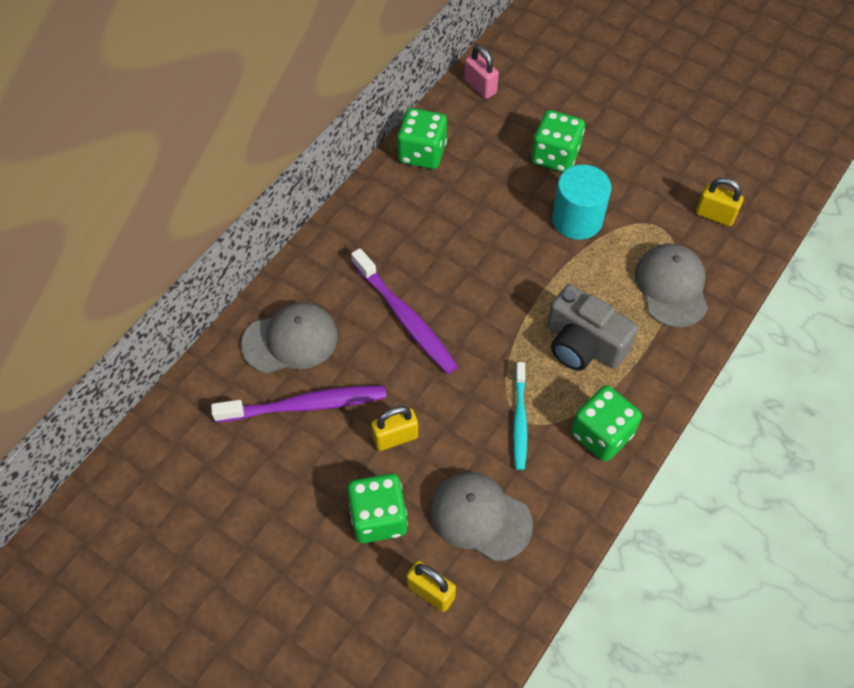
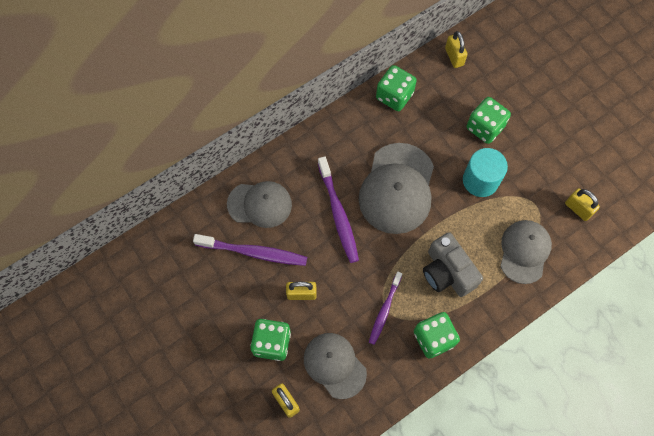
camera: 20 degrees right, 10 degrees up
(472, 262) = (397, 188): none -> grey cap
(480, 87) = (454, 57): pink padlock -> yellow padlock
(519, 420) = (384, 310): turquoise toothbrush -> purple toothbrush

